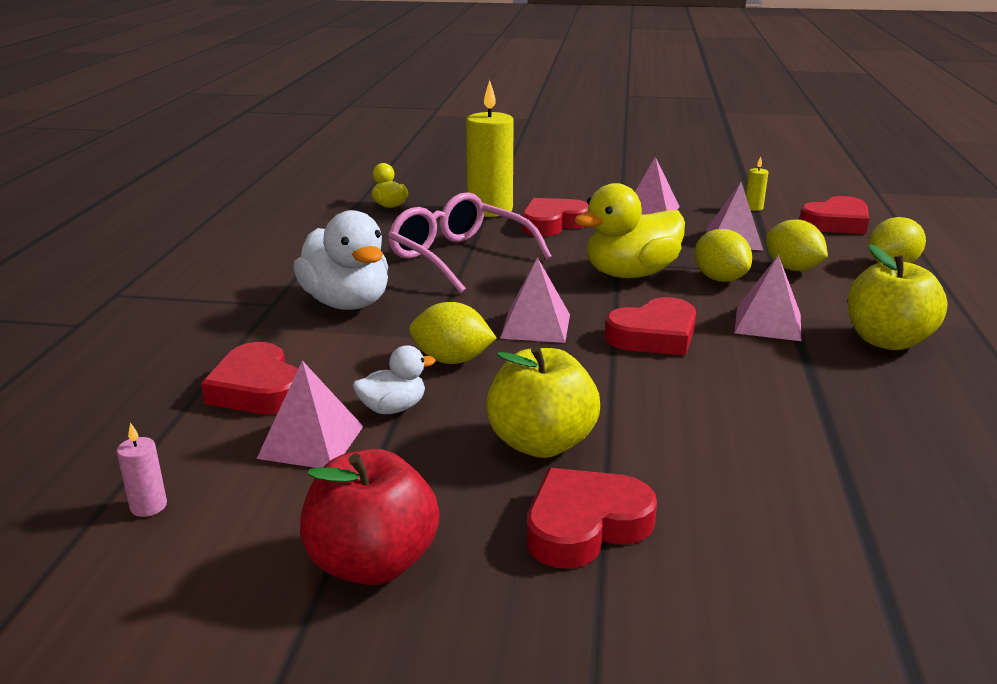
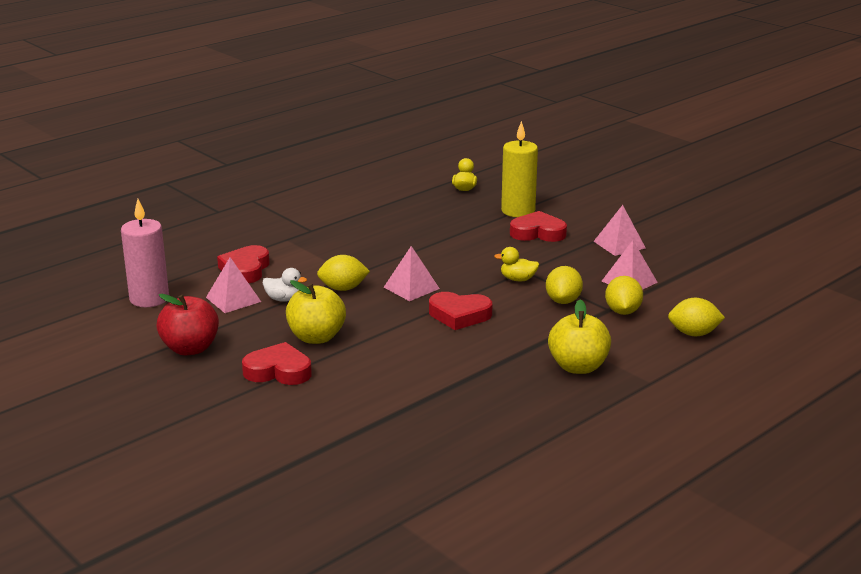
camera: 40 degrees right, 0 degrees up
(148, 506) = (149, 299): pink candle -> pink candle, size x2.41
(347, 303) = (344, 242): white duck -> none
(452, 360) = (343, 288): yellow lemon -> yellow lemon turned 60 degrees counterclockwise
(460, 257) = (444, 236): pink glasses -> none
(630, 274) = (518, 279): yellow duck -> yellow duck, size x0.51
(753, 208) = (696, 266): yellow candle -> none
(768, 323) = (534, 333): pink pyramid -> none
(836, 223) = (729, 296): red heart -> none

